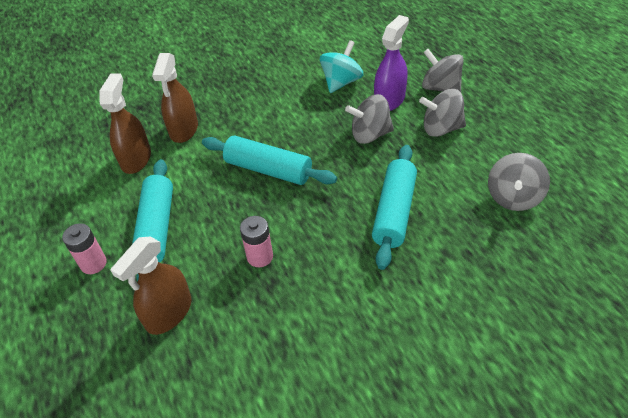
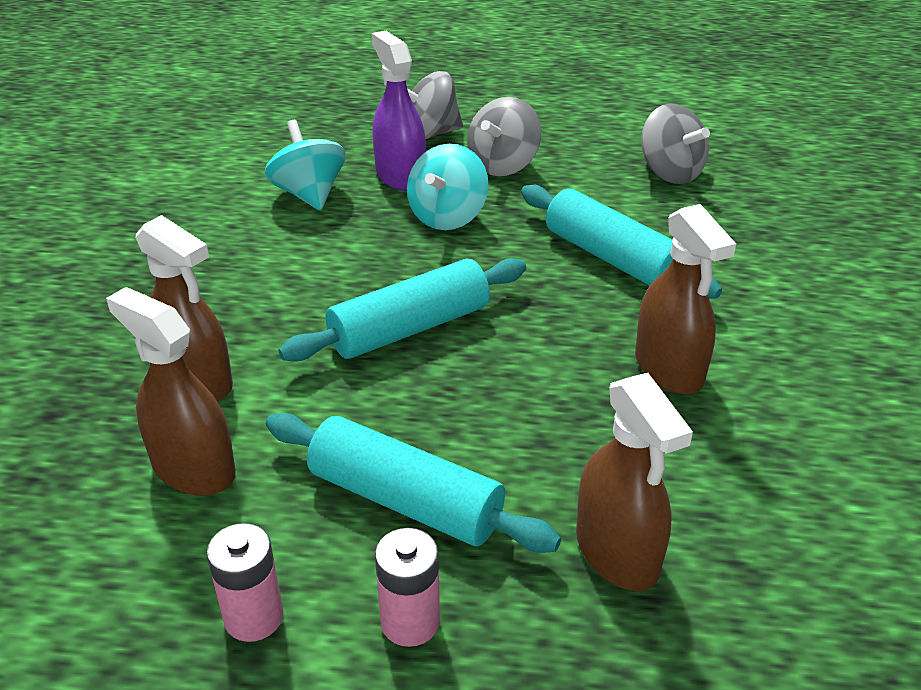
camera: 60 degrees left, 10 degrees down
(260, 257) = (583, 405): pink battery -> pink battery (254, 617)
(315, 277) = (669, 368): none -> brown spray bottle
(370, 134) = (447, 217): grey spinning top -> turquoise spinning top

